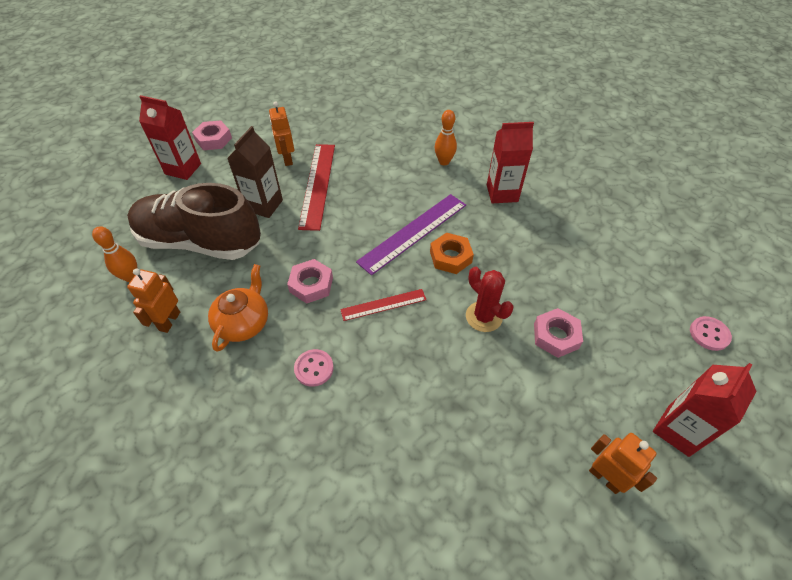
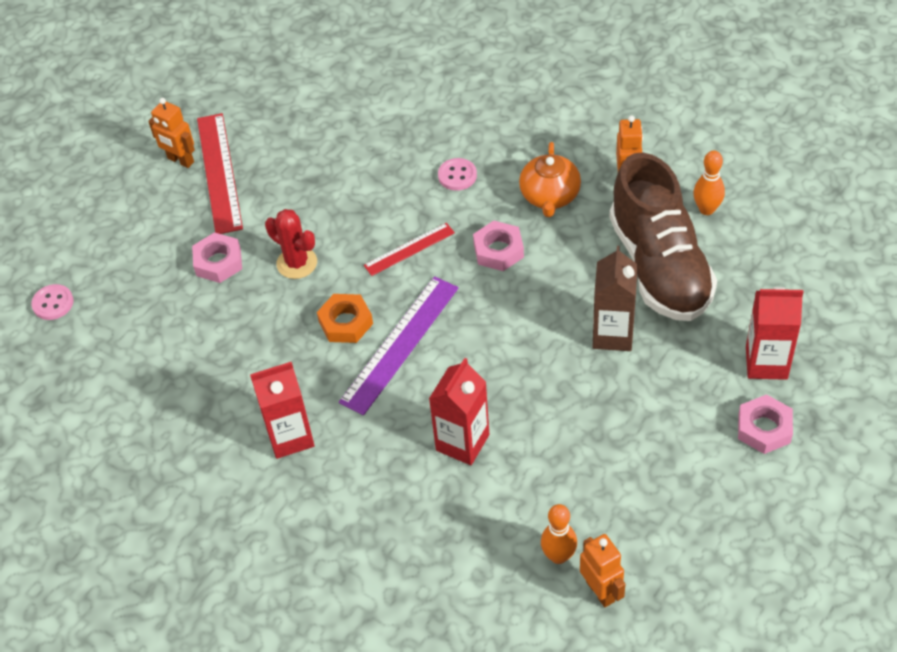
camera: 170 degrees right, 0 degrees up
(200, 242) = (659, 266): brown shoe -> brown shoe turned 75 degrees clockwise
(287, 159) = (626, 419): orange robot -> orange robot (600, 591)
(317, 185) = (557, 385): red ruler -> red ruler (219, 172)
(444, 162) = (385, 475): orange bowling pin -> orange bowling pin (558, 556)
(678, 430) = (110, 208): red carton -> red carton (462, 442)

